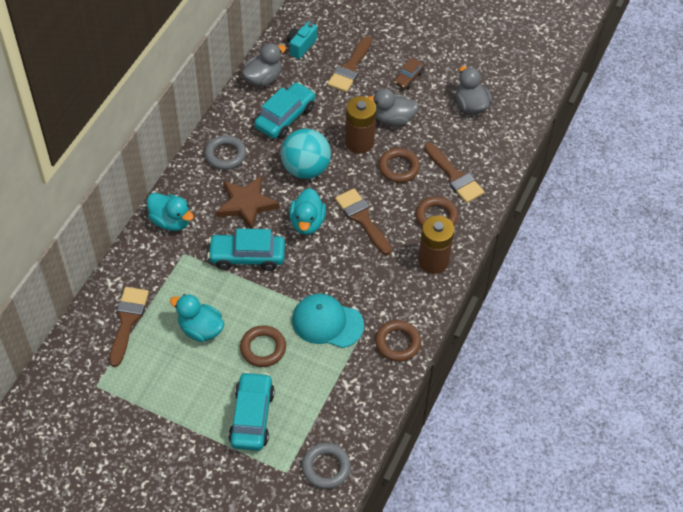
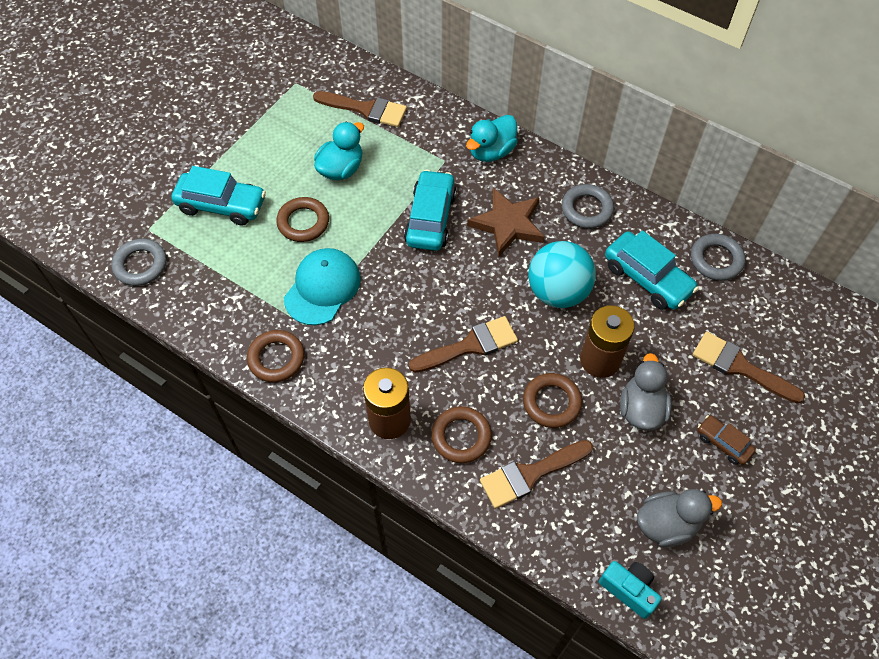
camera: 100 degrees right, 5 degrees up
(263, 79) = (716, 260): grey duck -> grey ring
(301, 46) = (780, 310): turquoise camera -> turquoise camera (629, 590)
(307, 223) = (471, 284): turquoise duck -> none

